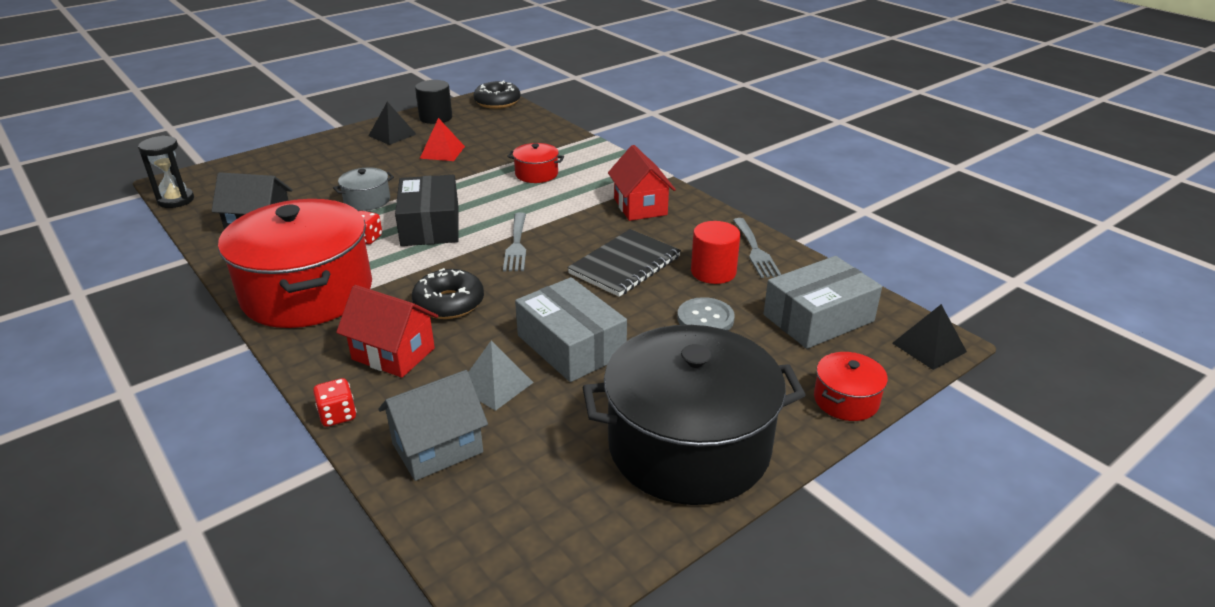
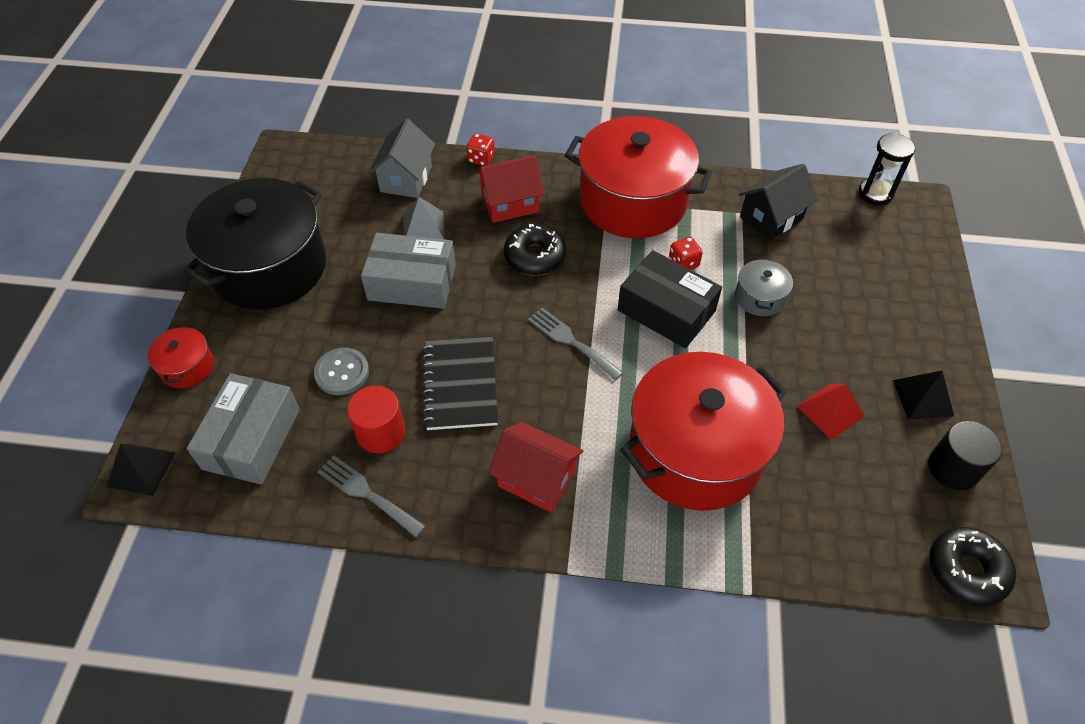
camera: 135 degrees right, 20 degrees up
(536, 174) = (695, 451): red pot -> red pot, size x2.35

